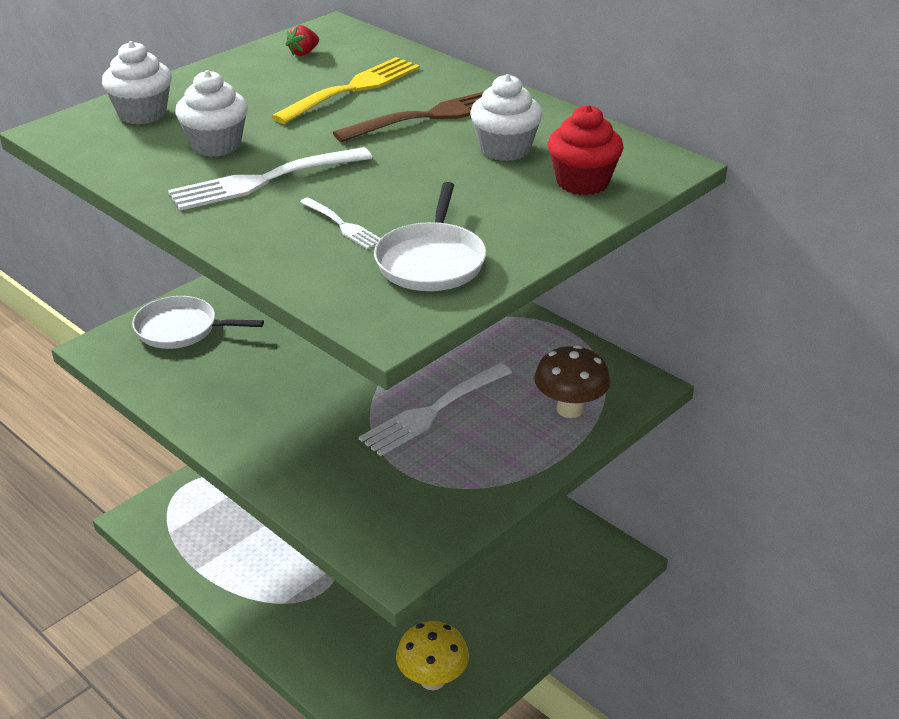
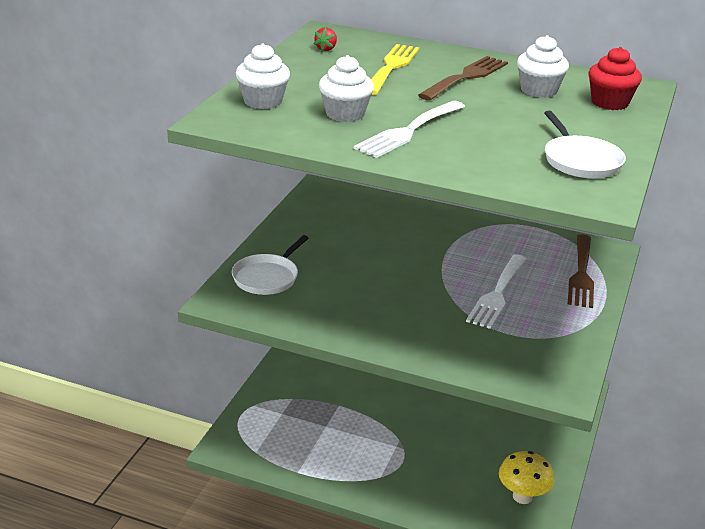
camera: 25 degrees left, 5 degrees down
(181, 329) = (267, 277): white pan -> white pan turned 45 degrees counterclockwise
(342, 225) = (497, 149): white fork -> none
(570, 409) = (581, 274): brown mushroom -> brown fork

